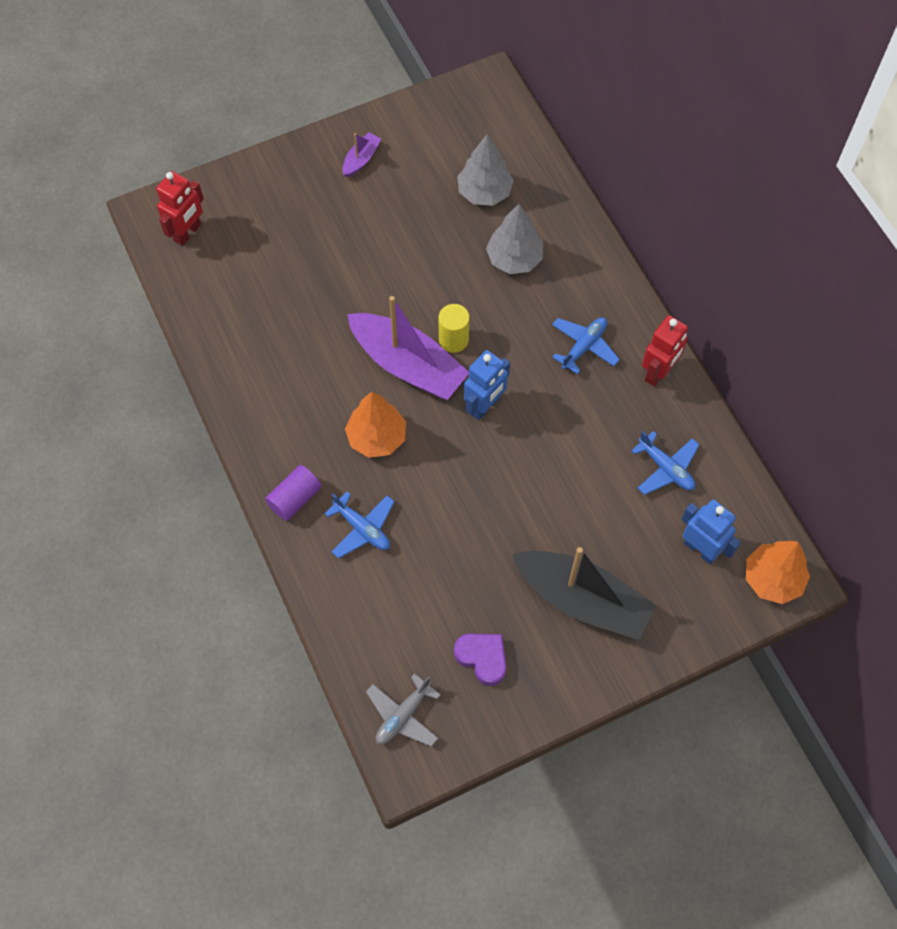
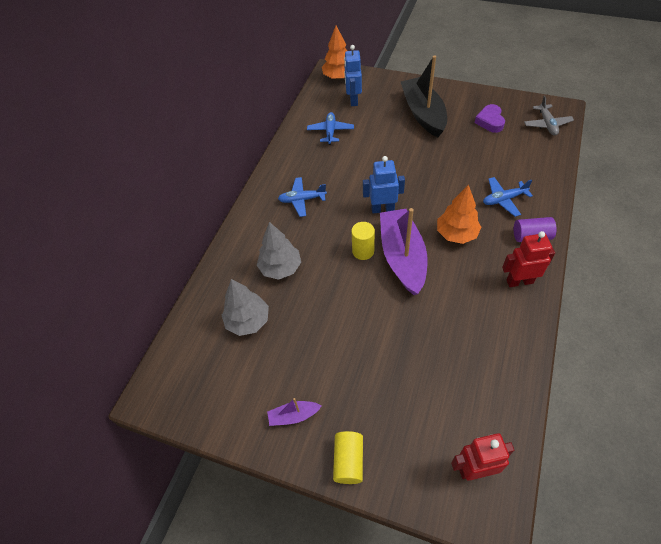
camera: 130 degrees left, 10 degrees down
(288, 165) = (348, 461): none -> yellow cylinder
(362, 528) = (503, 199): blue plane -> blue plane turned 105 degrees counterclockwise
(403, 715) = (547, 124): grey plane -> grey plane turned 90 degrees clockwise
(658, 372) = (284, 166): red robot -> red robot (519, 281)

